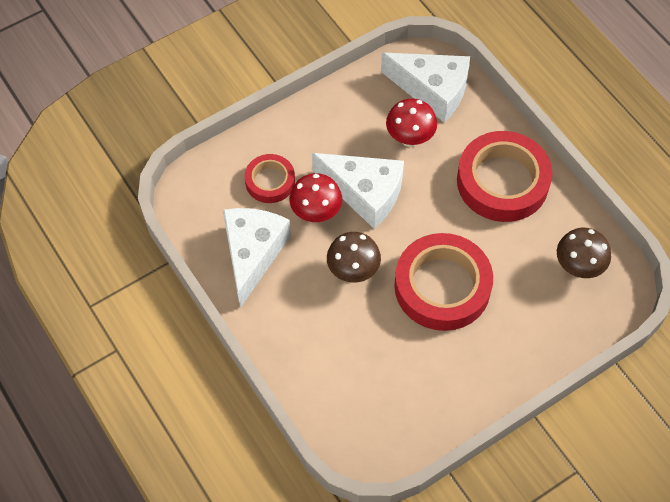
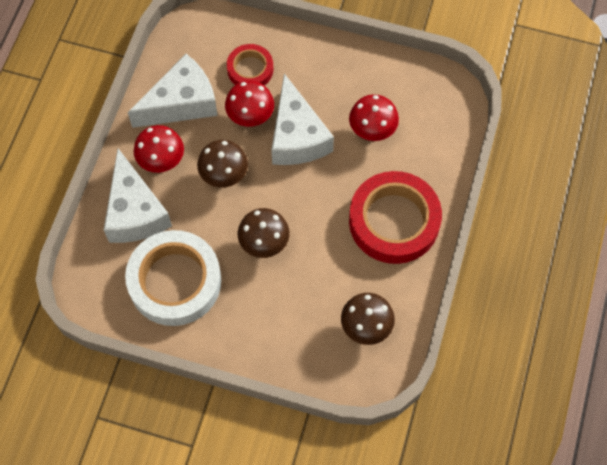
camera: 50 degrees right, 5 degrees up
(295, 308) = (162, 162): none -> red mushroom
(418, 377) = (175, 281): none -> white tape
(432, 90) = (430, 116): white cheese -> white cheese (135, 212)
(442, 286) = (264, 244): red tape -> brown mushroom

